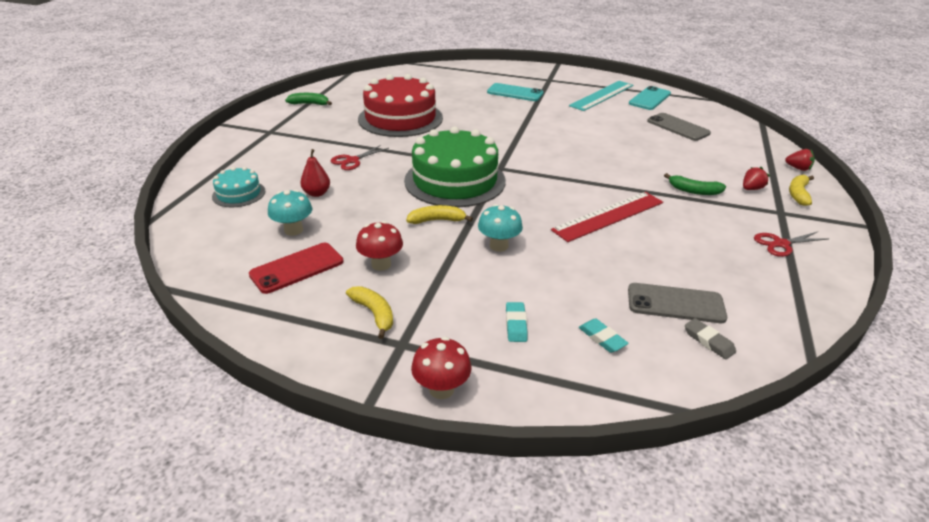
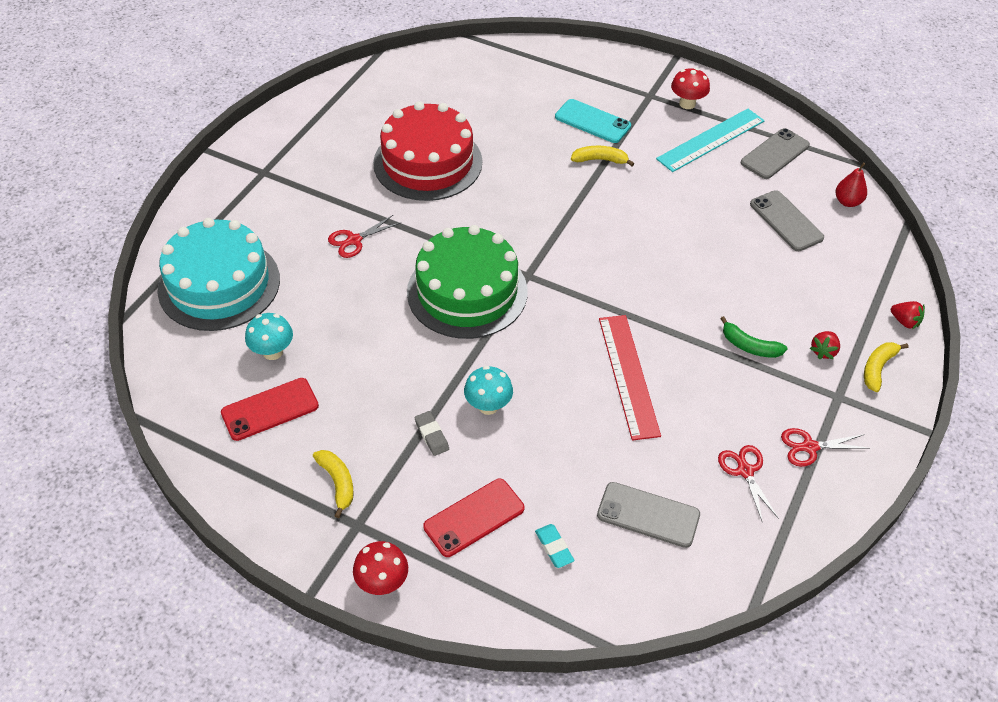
camera: 10 degrees right, 15 degrees up
(239, 194) = (219, 284): turquoise cake -> turquoise cake, size x2.08
(309, 104) = (318, 119): green banana -> none
(317, 193) = (305, 294): red pear -> red pear (847, 202)
(381, 264) = (356, 416): red mushroom -> red mushroom (687, 104)
(437, 220) = (430, 357): yellow banana -> yellow banana (600, 160)
(516, 324) = (474, 517): turquoise eraser -> red phone
(608, 216) = (628, 375): red ruler -> red ruler turned 75 degrees counterclockwise
(649, 99) = (775, 154): turquoise phone -> grey phone
(708, 341) = (660, 568): grey eraser -> grey eraser (431, 435)
(739, 264) = (745, 471): none -> red scissors
(751, 189) = (823, 351): red strawberry -> red strawberry turned 150 degrees clockwise

